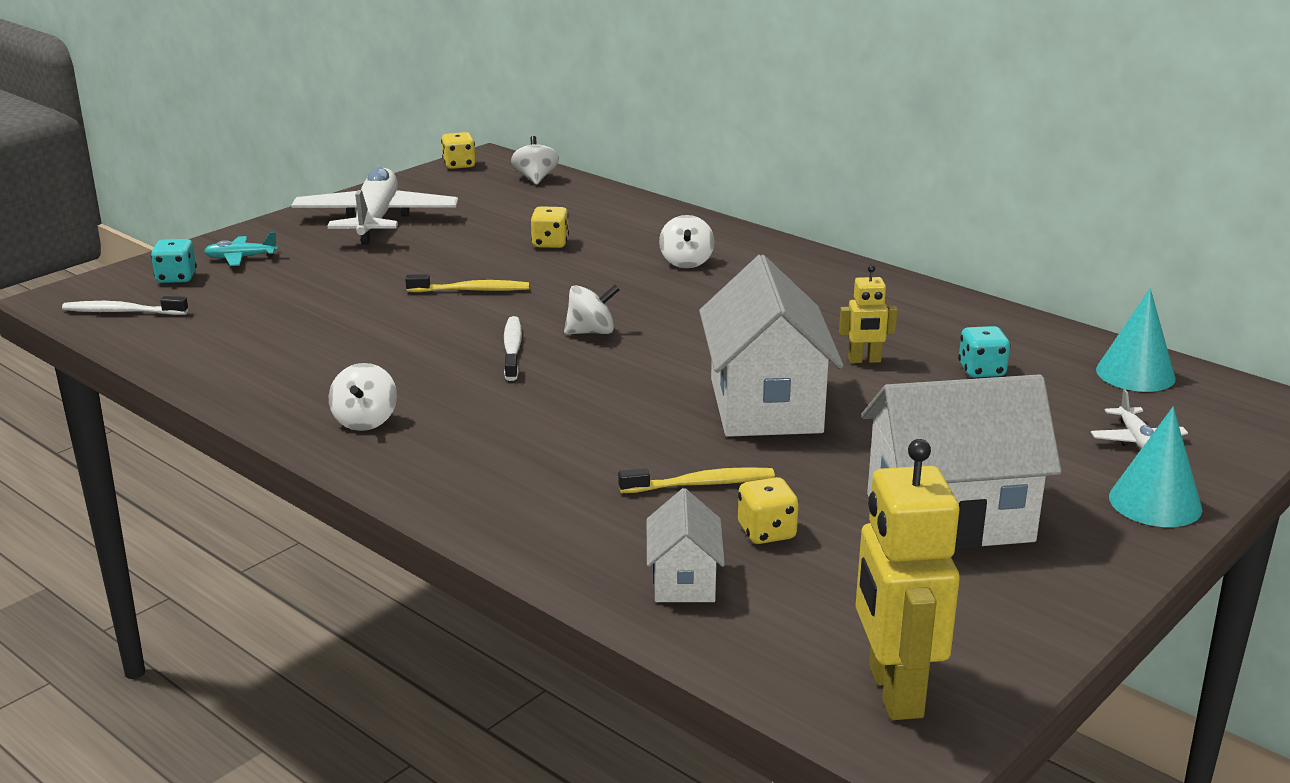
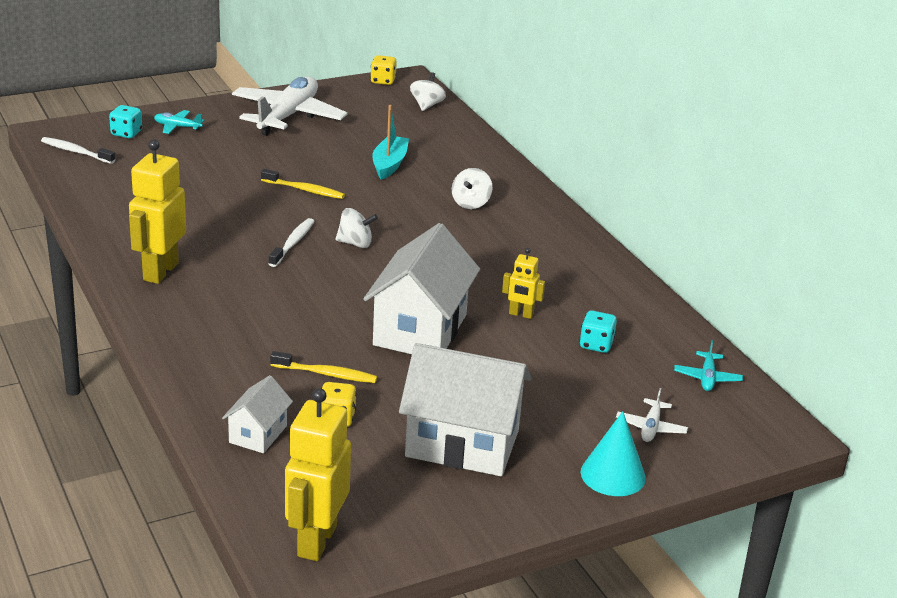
camera: 20 degrees right, 5 degrees up
(365, 421) = (160, 271): white spinning top -> yellow robot
(550, 243) = (389, 164): yellow dice -> turquoise boat
(1135, 374) = (707, 378): turquoise cone -> turquoise plane

